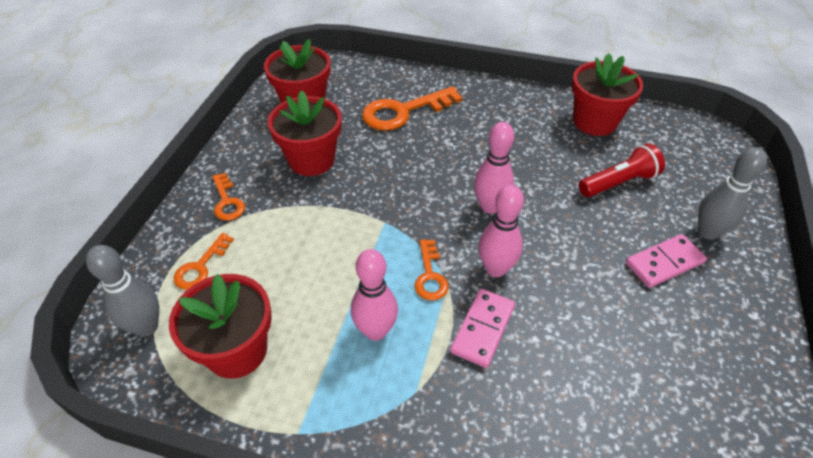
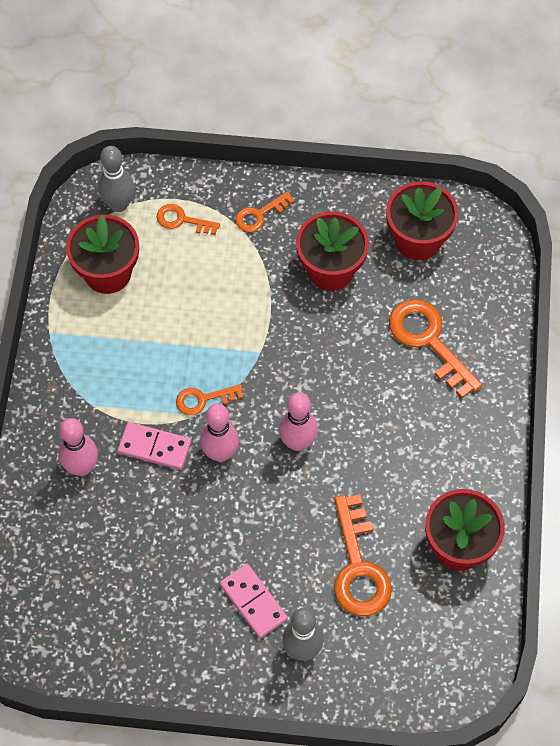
camera: 80 degrees right, 15 degrees up
(376, 331) = (140, 367): pink bowling pin -> pink bowling pin (82, 467)
(618, 182) = (358, 567): red flashlight -> orange key

